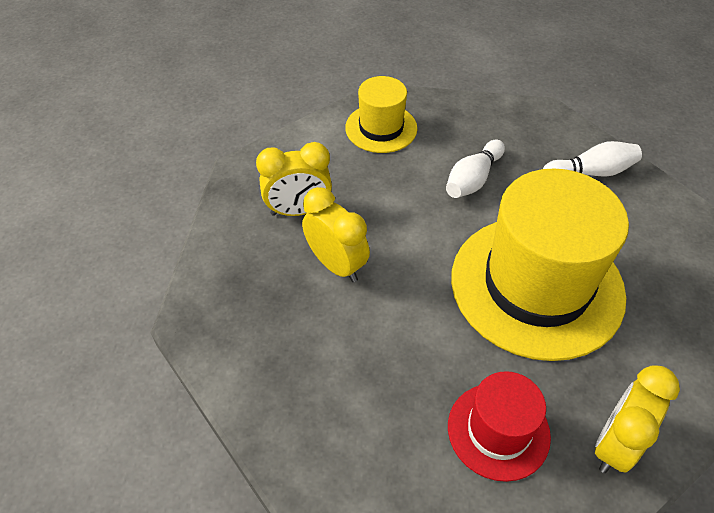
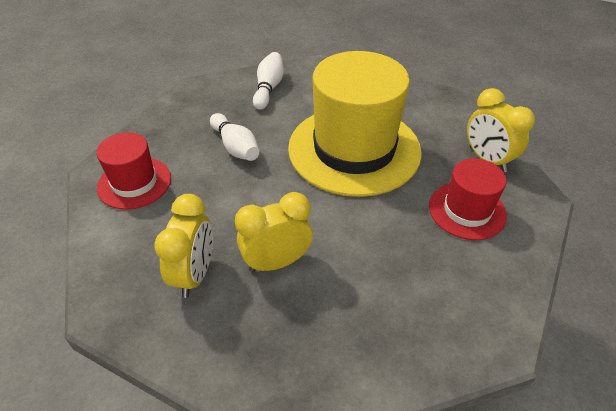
camera: 70 degrees left, 5 degrees down
(381, 128) = (134, 183): yellow hat -> red hat

